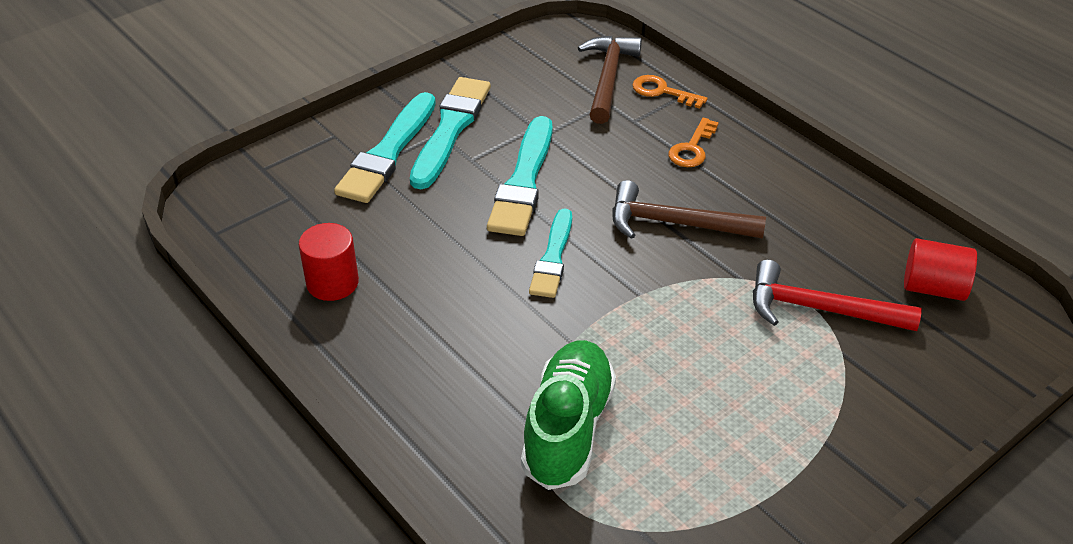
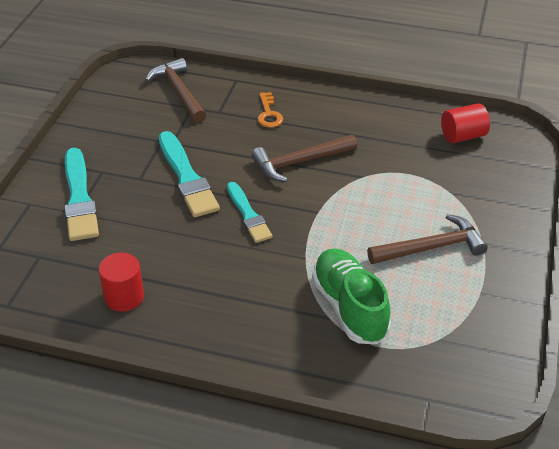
camera: 35 degrees left, 0 degrees up
(450, 129) = (107, 165): turquoise brush -> none
(662, 92) = (220, 87): orange key -> none
(745, 411) = (431, 247): none -> brown hammer
(820, 309) = (419, 174): red hammer -> none

